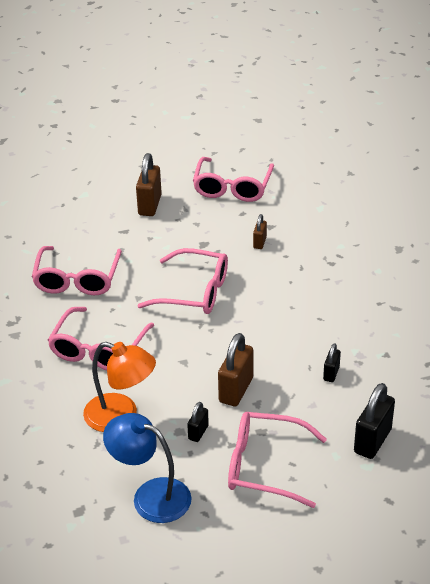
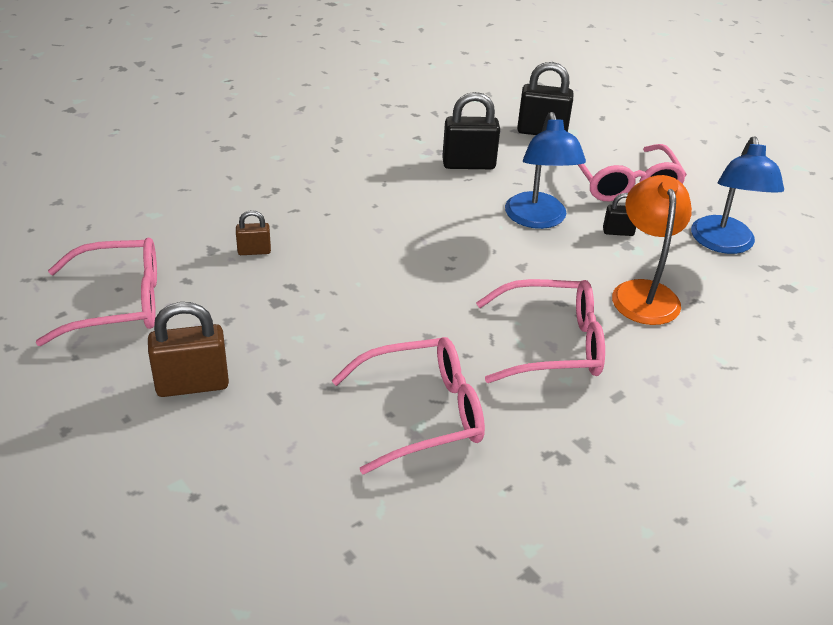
camera: 115 degrees left, 0 degrees up
(194, 292) = (388, 286): pink glasses -> none
(236, 390) = (538, 219): brown padlock -> blue lamp
(331, 373) = (468, 164): black padlock -> black padlock, size x1.85

